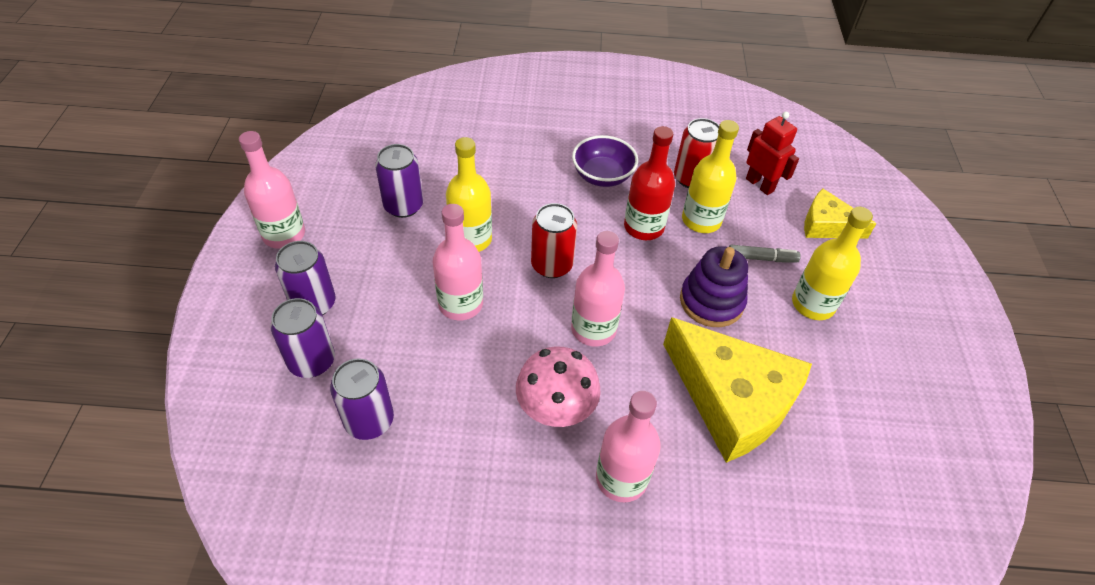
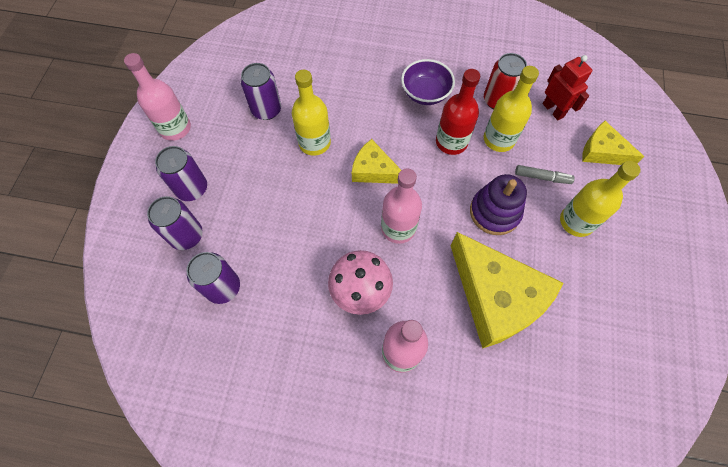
camera: 10 degrees right, 15 degrees up
(460, 304) = (300, 198): pink bottle -> none
(551, 265) = (374, 170): red can -> yellow cheese

